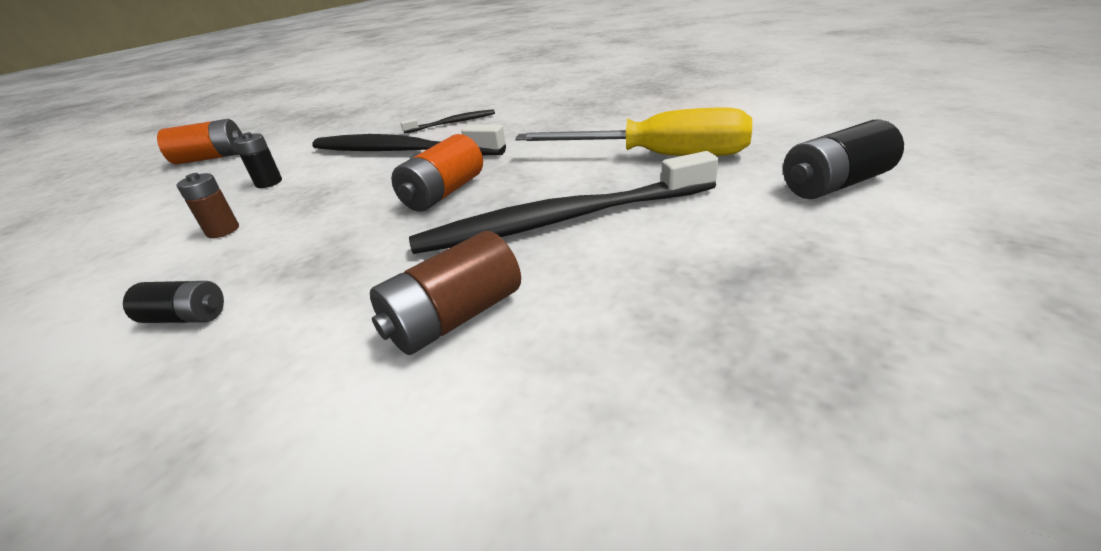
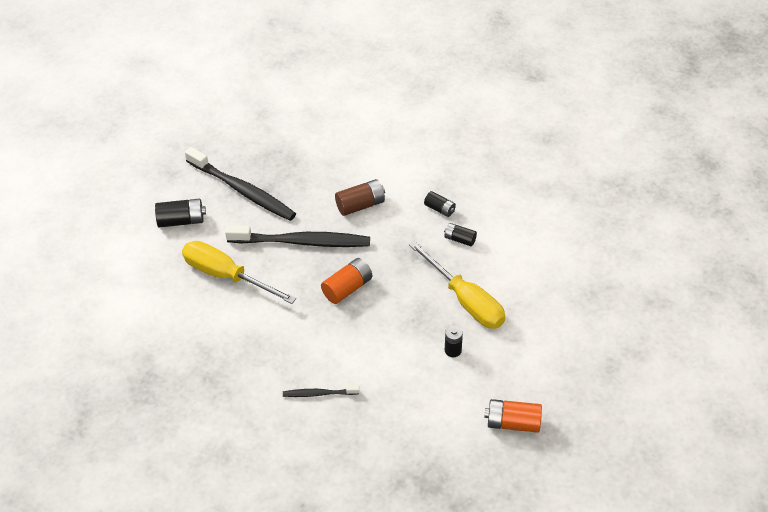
camera: 165 degrees left, 15 degrees up
(213, 374) = (439, 209): none -> black battery
(223, 230) = (465, 300): brown battery -> yellow screwdriver
(401, 151) = (364, 358): black toothbrush -> black toothbrush (242, 190)

